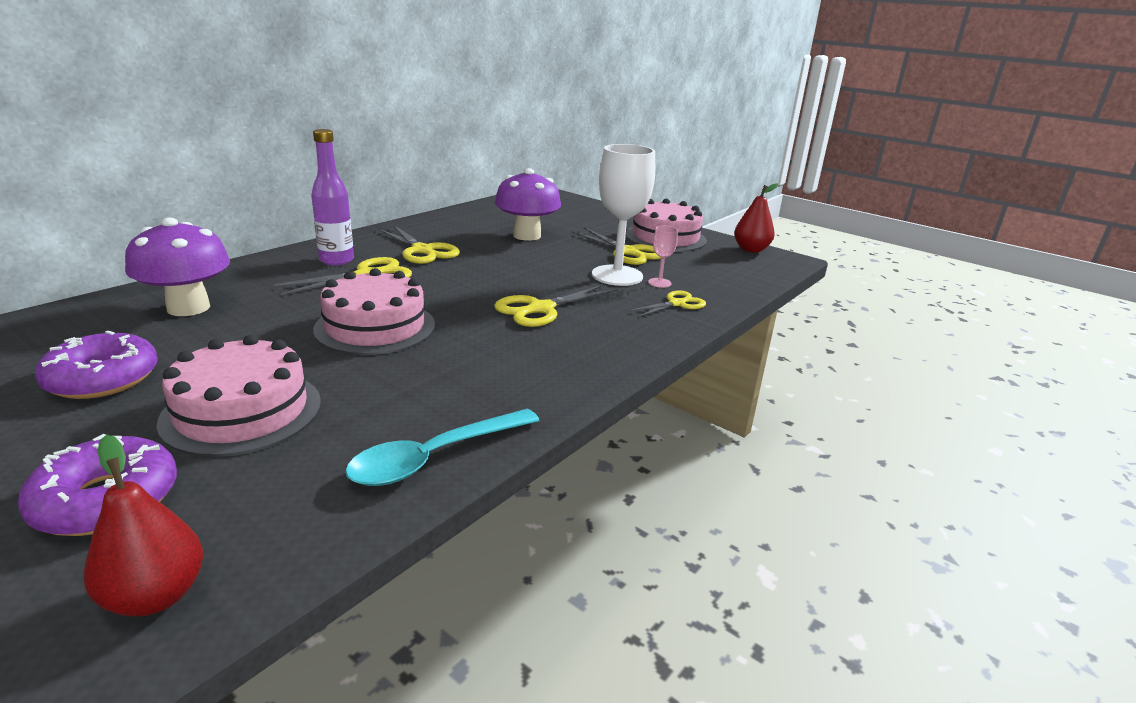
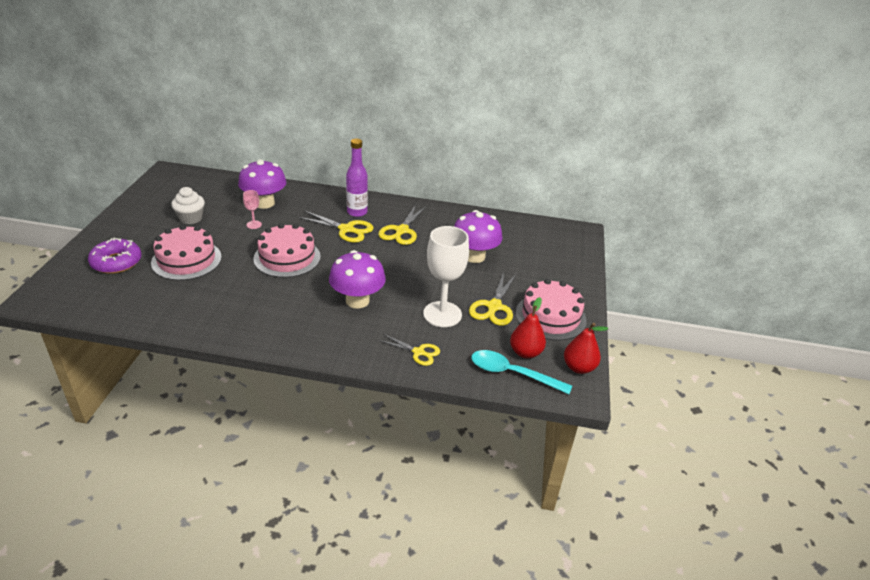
camera: 60 degrees right, 10 degrees up
(102, 378) = (190, 218): purple donut -> white cupcake
(155, 596) = (74, 297): red pear -> red pear (525, 352)
(435, 457) = (180, 321): turquoise spoon -> turquoise spoon (512, 373)
(541, 309) = (357, 300): yellow scissors -> purple mushroom
(659, 283) = (449, 336): pink goblet -> pink goblet (254, 225)

